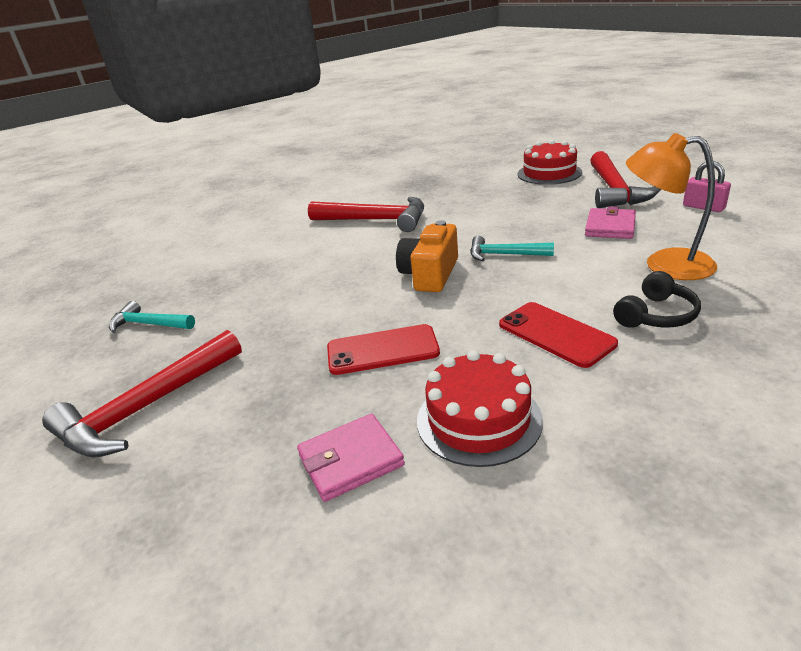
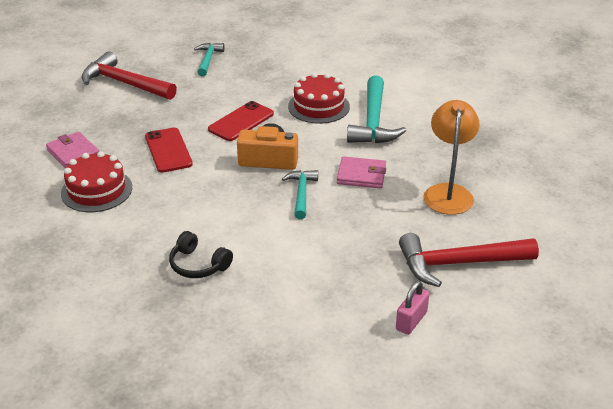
camera: 75 degrees right, 5 degrees up
(375, 220) = (373, 121): red hammer -> turquoise hammer
(549, 173) = (510, 219): red cake -> red cake (318, 106)
(555, 334) = (178, 218): red phone -> red phone (241, 121)
(610, 227) = (359, 254): pink wallet -> pink wallet (361, 175)
(664, 264) = (279, 278): orange lamp -> orange lamp (448, 192)

